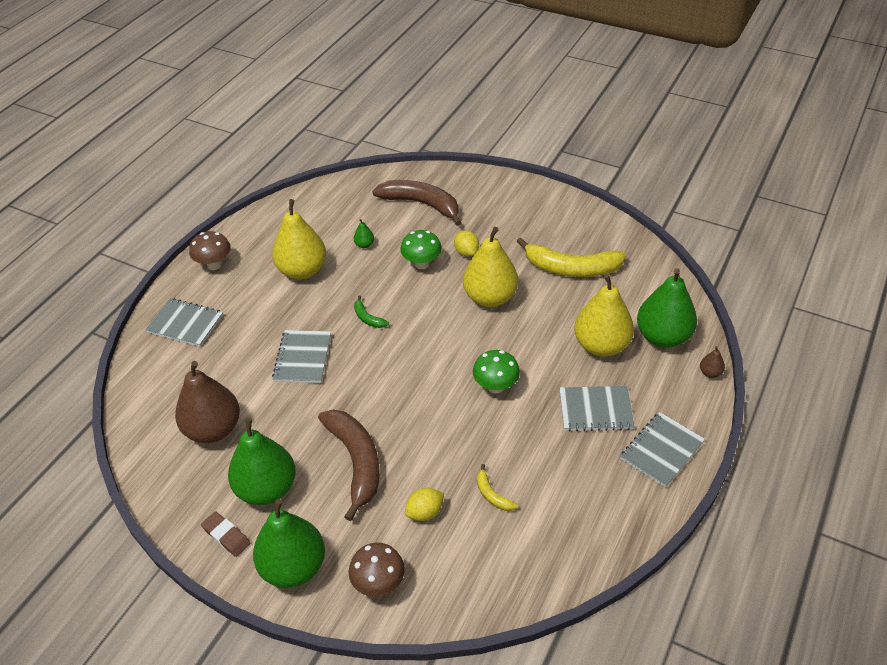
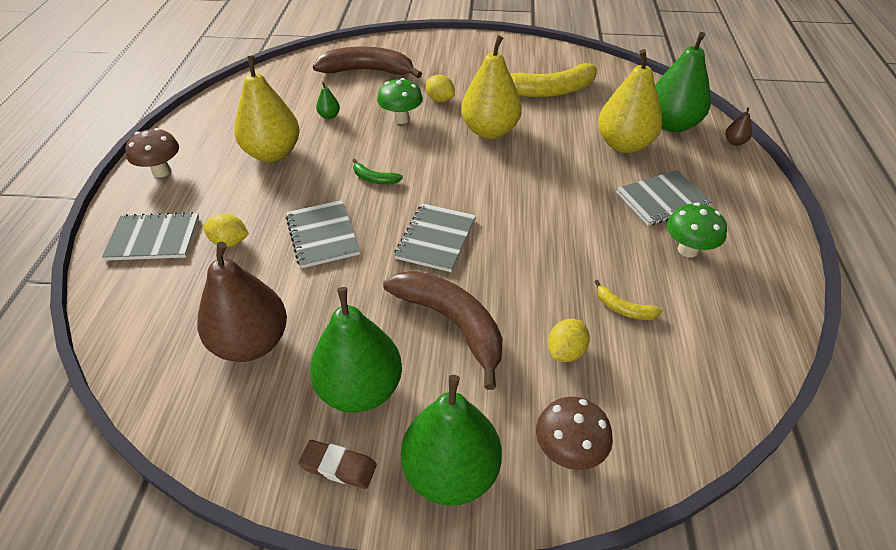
camera: 25 degrees left, 0 degrees up
(235, 343) = (229, 242): none -> yellow lemon
(495, 386) = (551, 206): green mushroom -> green mushroom (687, 250)
(661, 450) = (748, 217): grey notebook -> grey notebook (436, 239)

